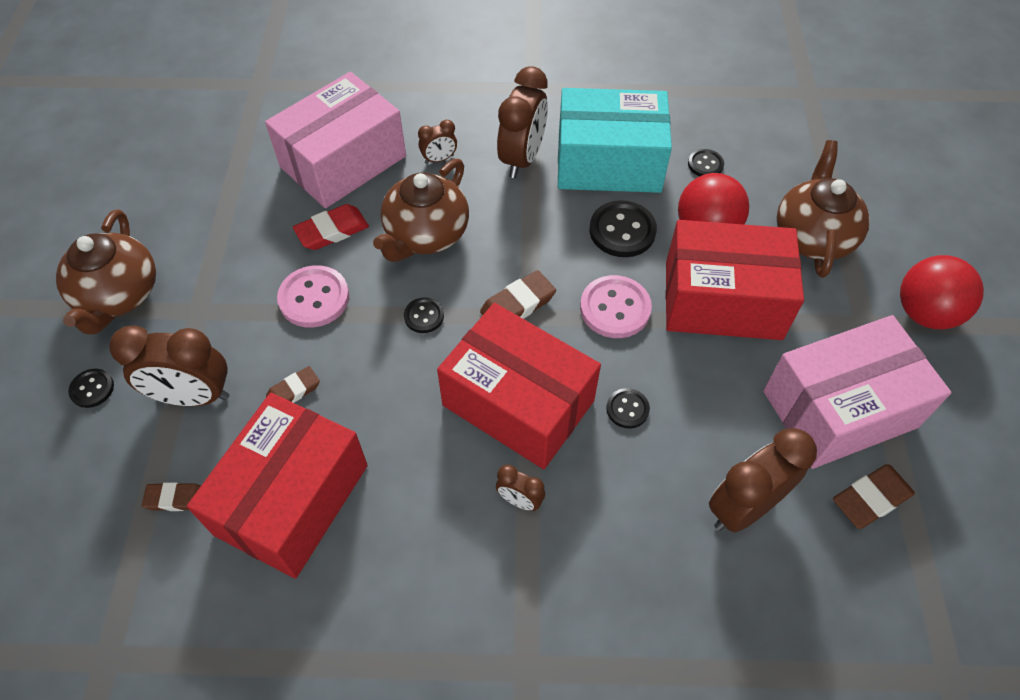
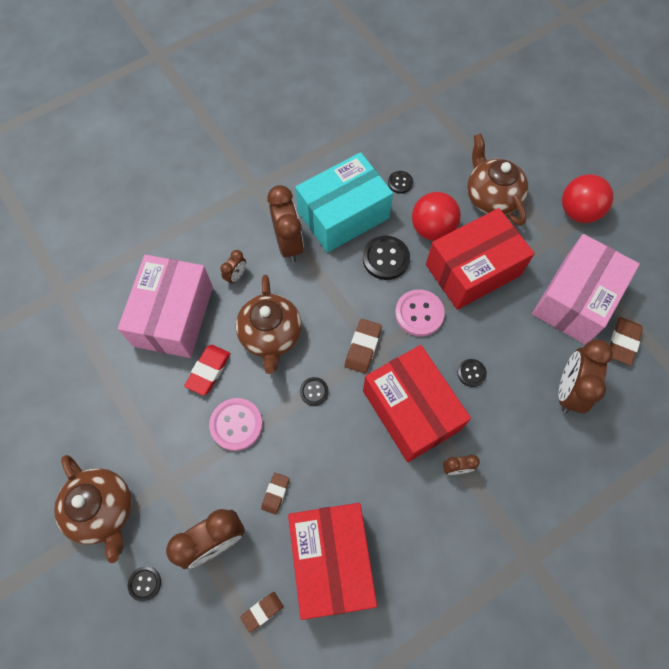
camera: 35 degrees left, 10 degrees up
(518, 403) = (411, 410): red box -> red box turned 60 degrees clockwise

